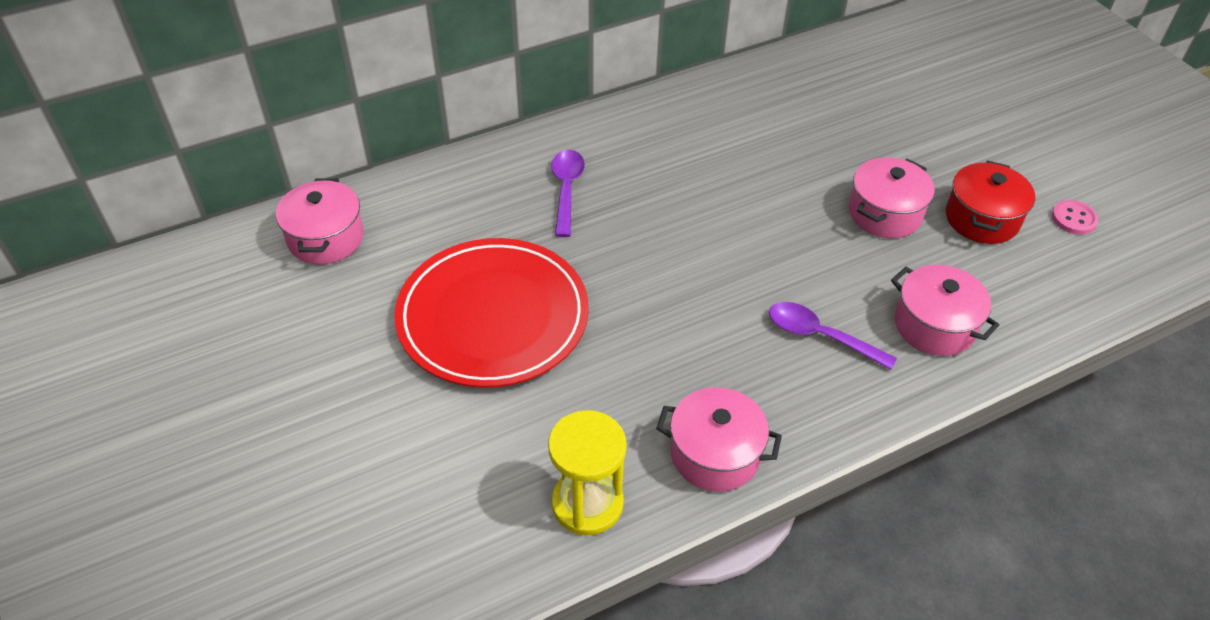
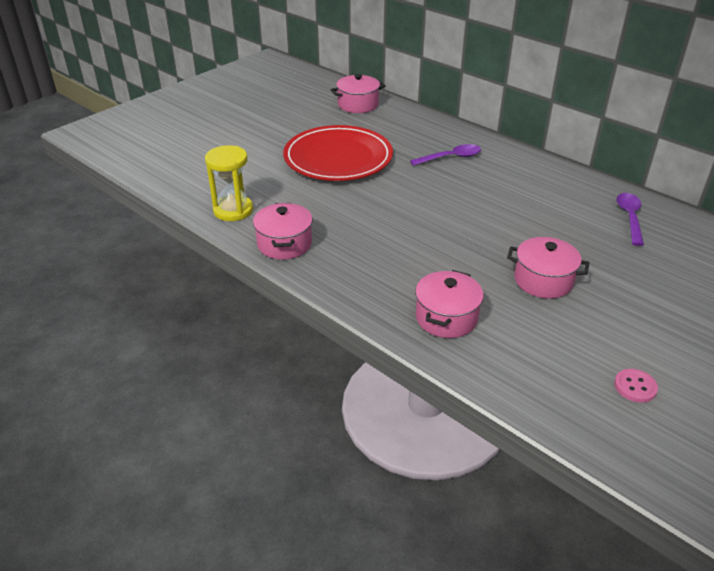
camera: 70 degrees right, 10 degrees down
(820, 336) = (400, 268): purple spoon -> purple spoon (629, 218)
(982, 219) = (583, 331): red pot -> none

